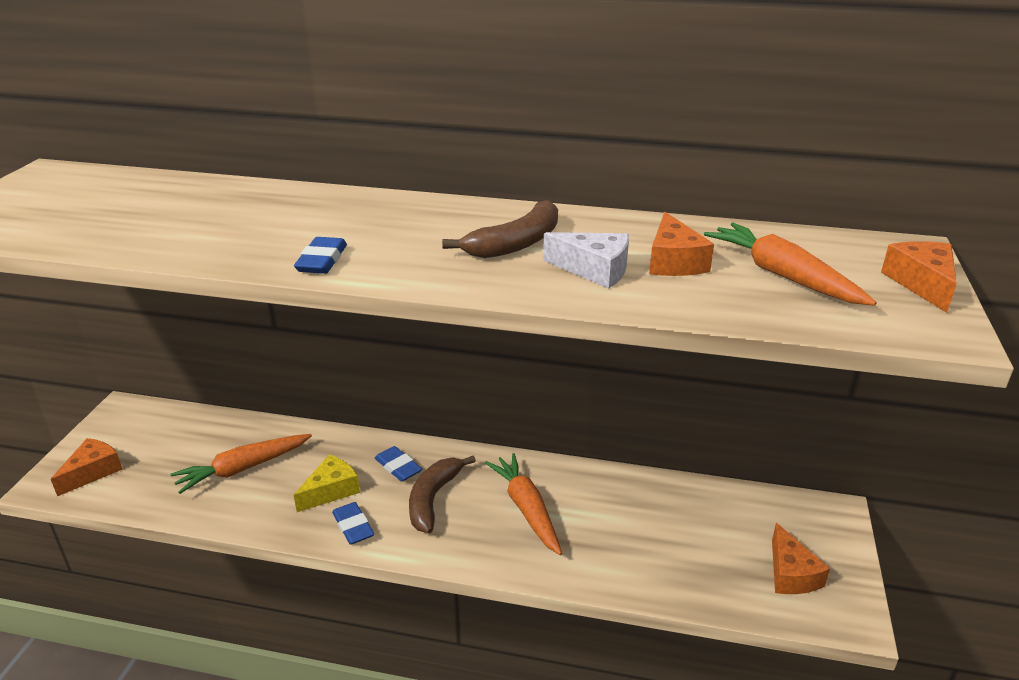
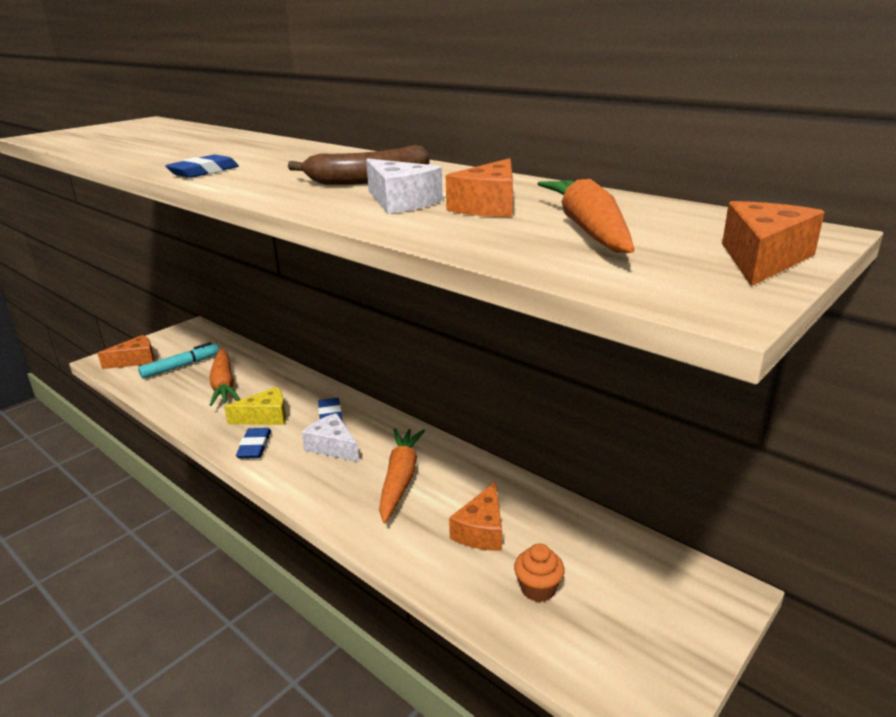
camera: 30 degrees right, 5 degrees down
(163, 462) = (181, 366): none -> turquoise marker
(243, 469) = (224, 384): orange carrot -> orange carrot turned 105 degrees counterclockwise
(433, 499) = (332, 447): brown banana -> white cheese
(715, 562) = (538, 589): none -> orange cupcake
(791, 574) = (613, 633): orange cheese -> orange cheese (481, 530)

